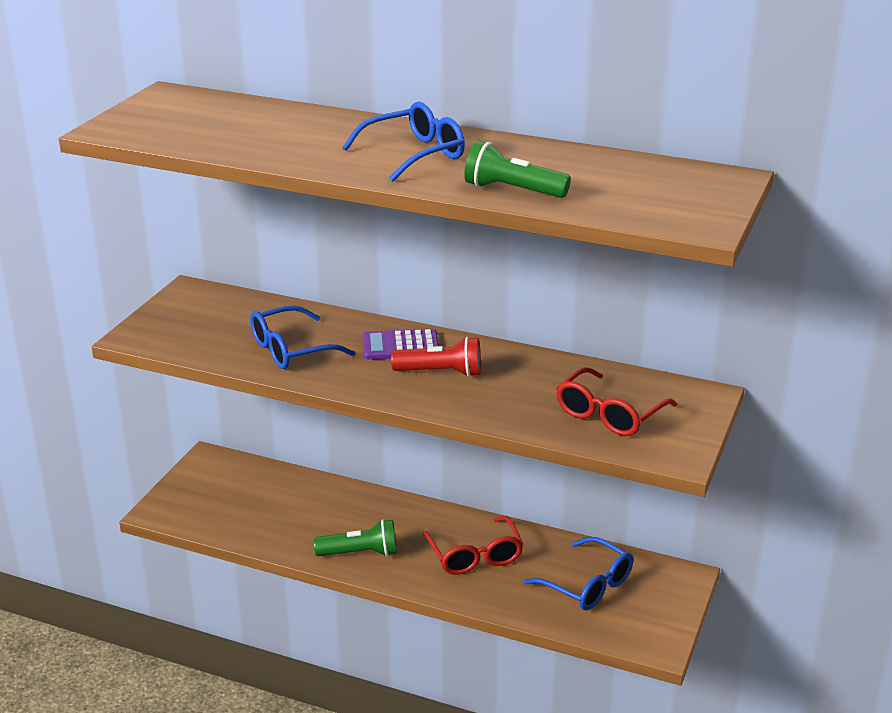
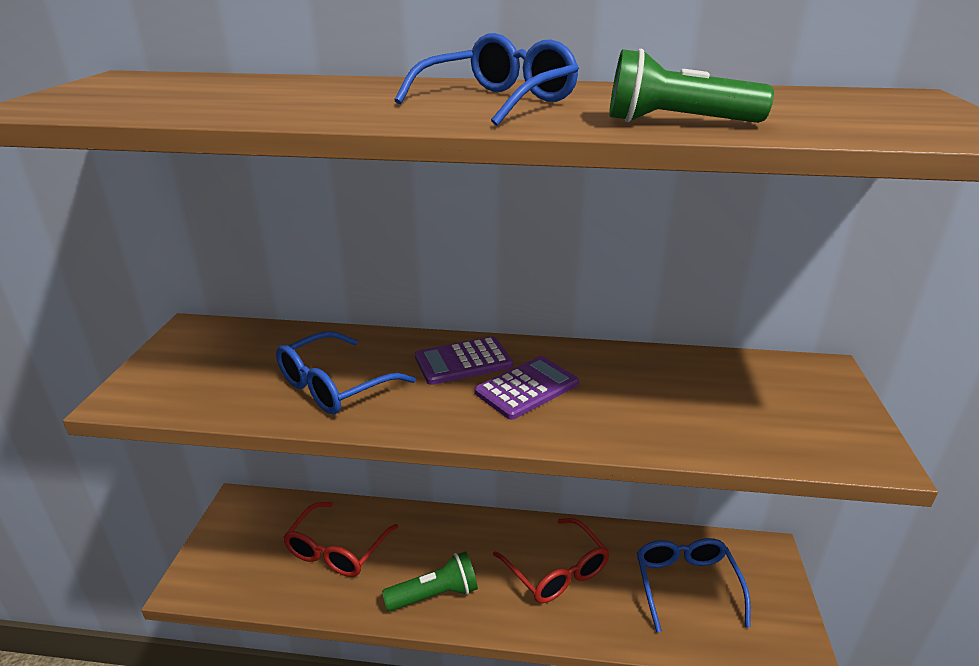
camera: 15 degrees left, 0 degrees up
(441, 372) = (527, 388): red flashlight -> purple calculator
(588, 585) = (686, 584): blue glasses -> blue glasses turned 120 degrees counterclockwise
(609, 414) = (750, 412): red glasses -> red glasses (336, 550)

